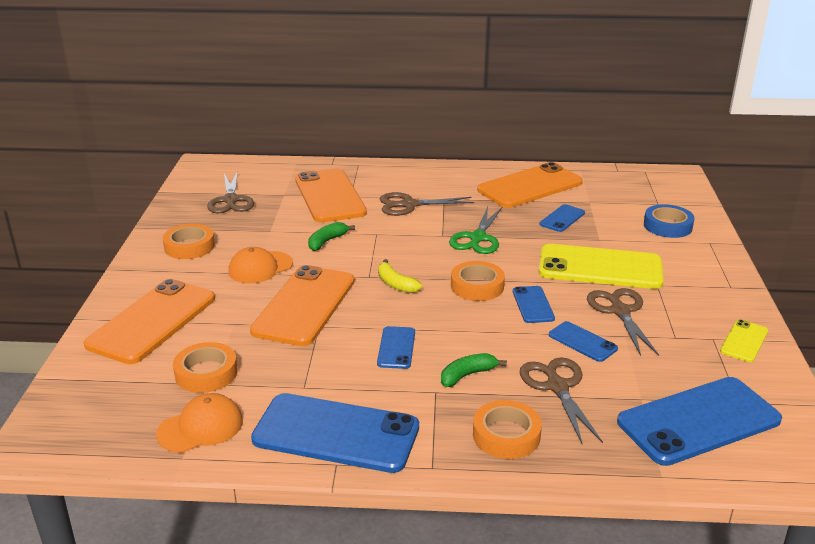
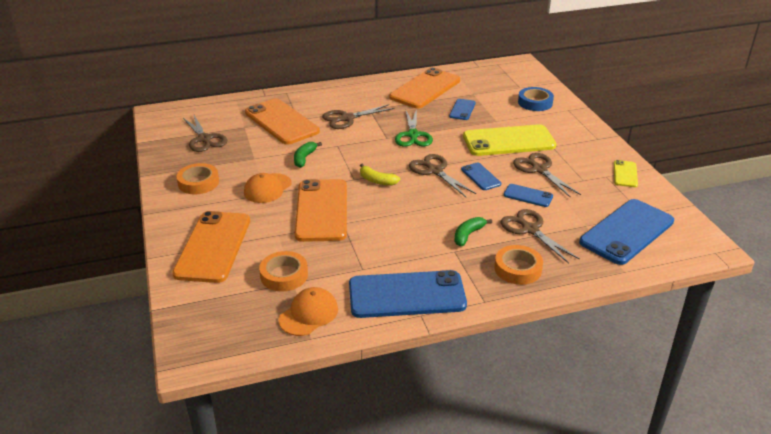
camera: 20 degrees left, 5 degrees up
(396, 348) = (408, 227): blue phone -> none
(477, 286) = (435, 171): orange tape -> brown scissors

